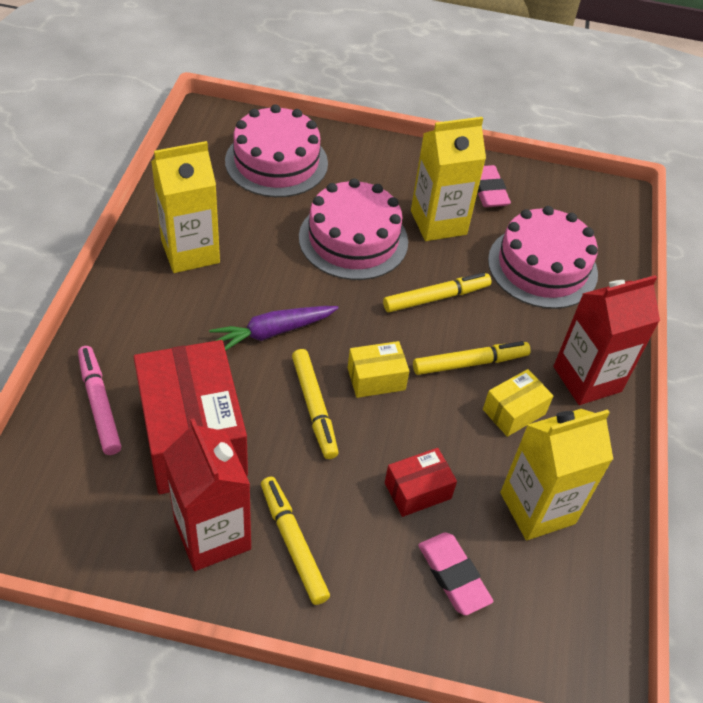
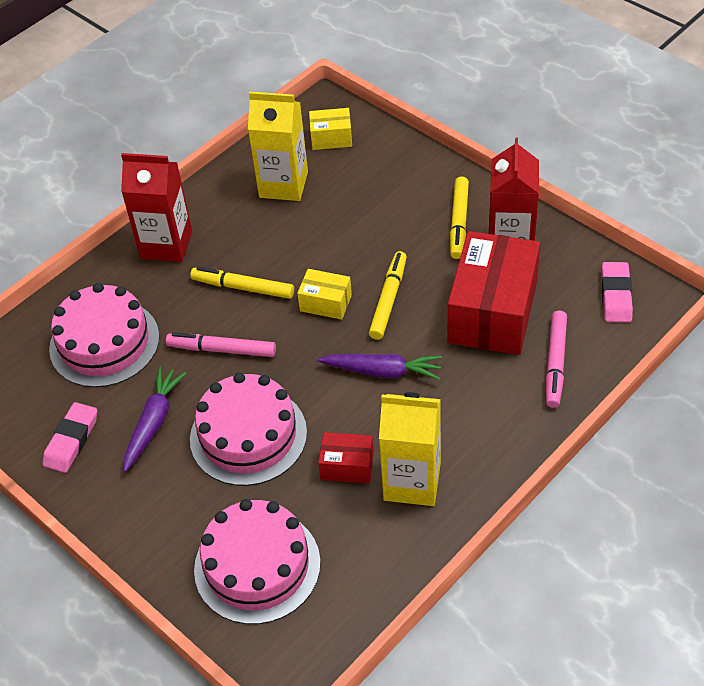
camera: 140 degrees left, 0 degrees up
(417, 490) = (354, 221): red box -> red box (347, 466)
(436, 298) = (222, 350): yellow marker -> pink marker
(438, 222) = (153, 422): yellow carton -> purple carrot
(453, 576) = (369, 171): pink eraser -> pink eraser (616, 295)
(514, 411) = (243, 243): yellow box -> yellow box (331, 138)

